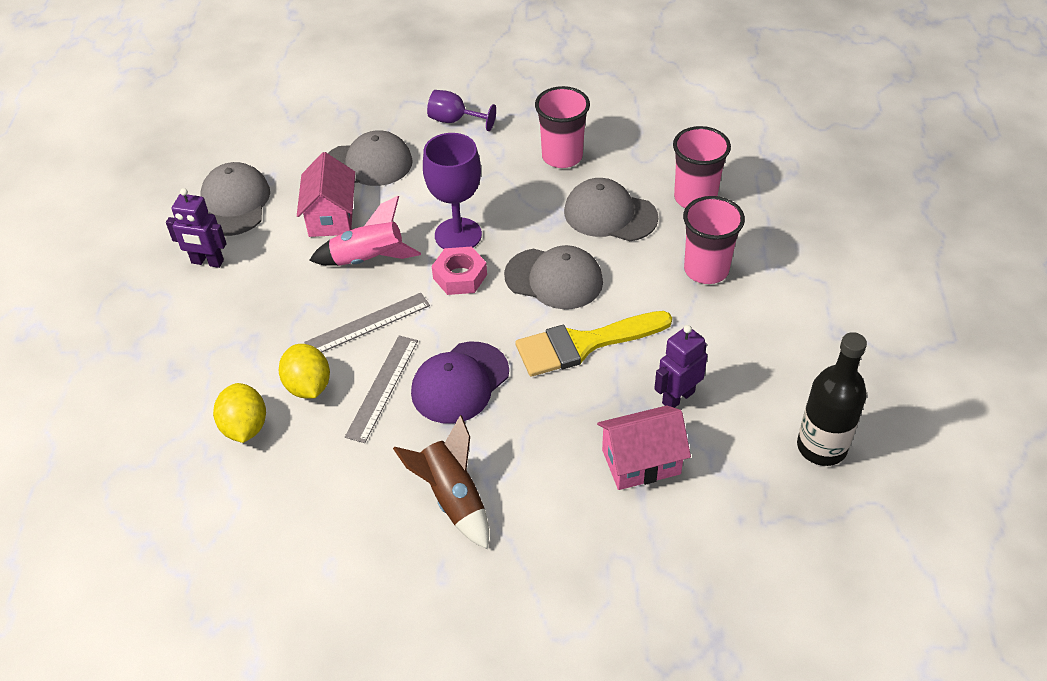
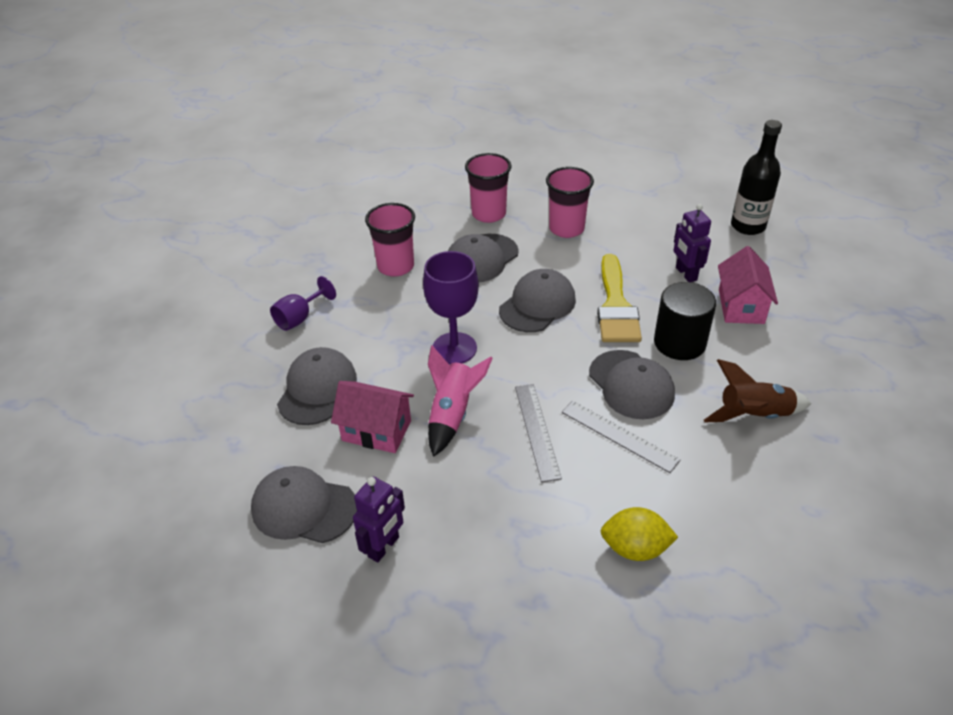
camera: 70 degrees left, 5 degrees down
(308, 386) = (598, 489): yellow lemon -> none
(460, 276) = (506, 358): pink nut -> none
(460, 383) = (631, 384): purple cap -> grey cap
(546, 412) = (679, 343): none -> black cylinder

